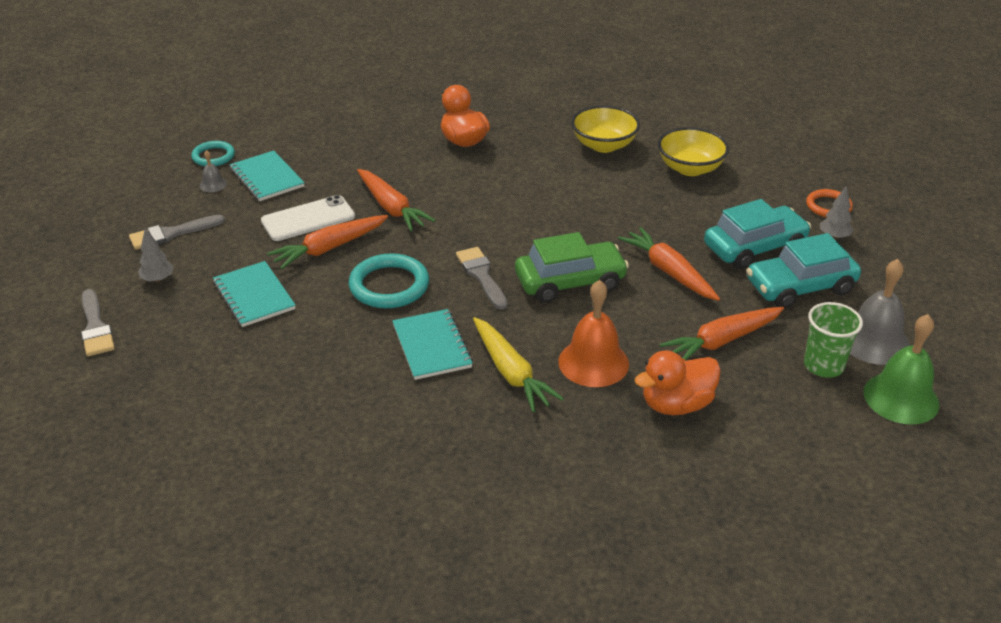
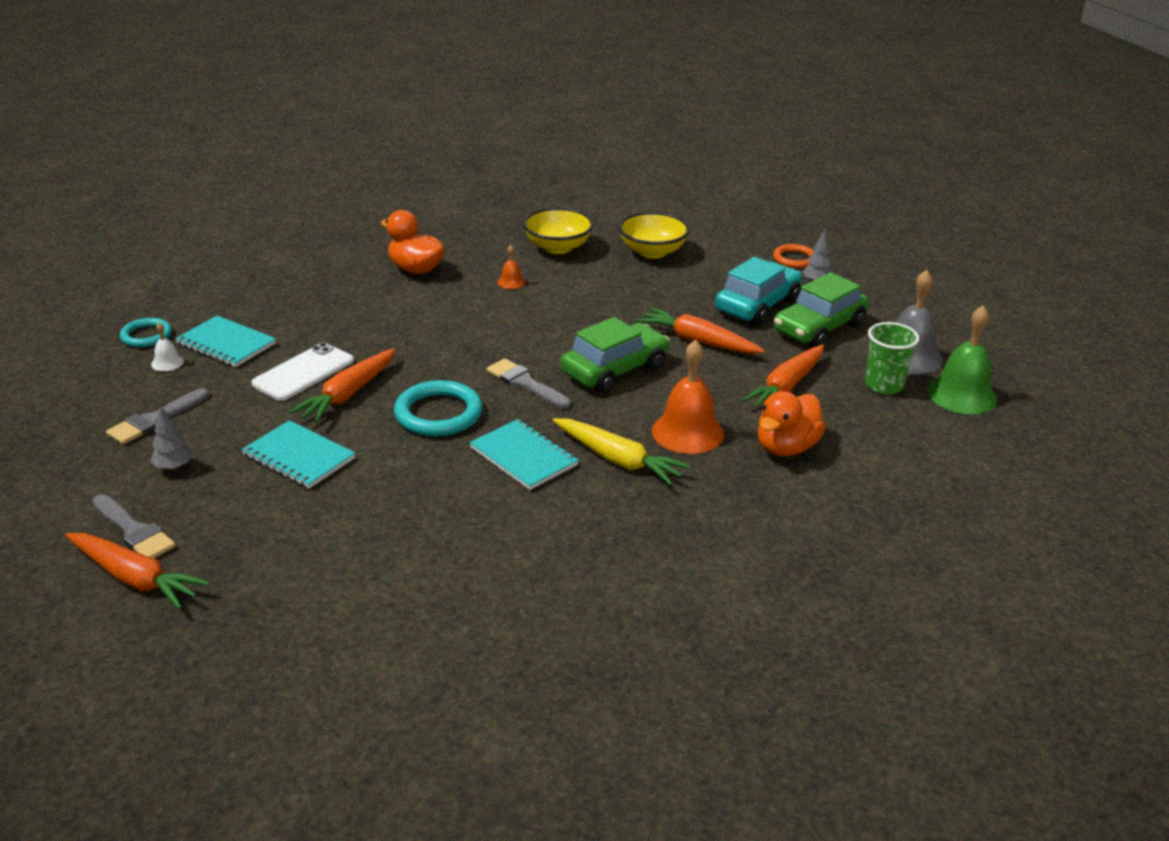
camera: 25 degrees left, 5 degrees down
(213, 184) = (167, 362): grey bell -> white bell
(391, 208) = (387, 344): orange carrot -> orange carrot (135, 578)
(537, 172) = (511, 282): none -> orange bell
(800, 287) = (819, 328): turquoise car -> green car

